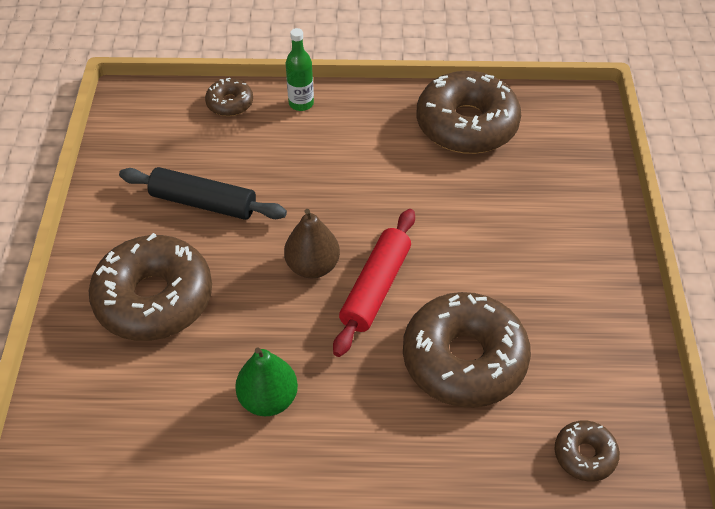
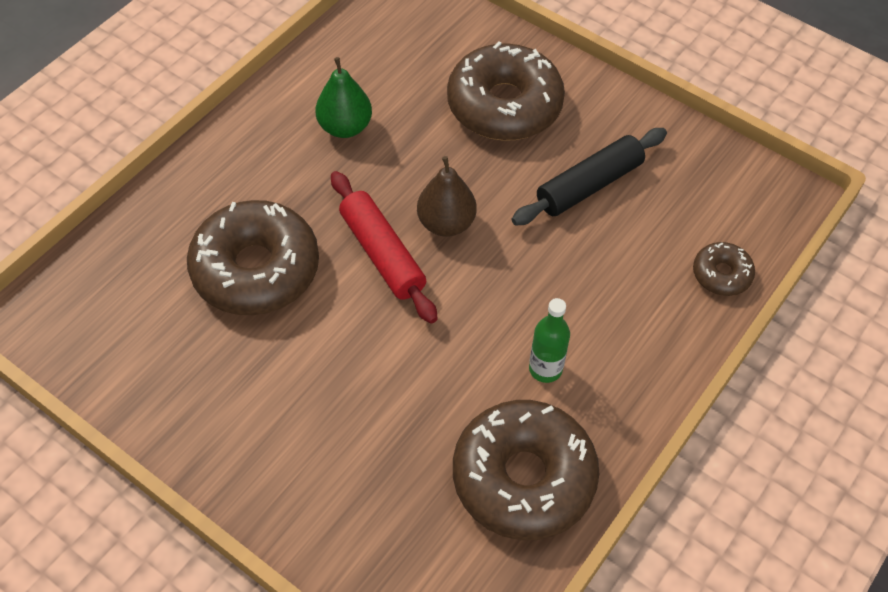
camera: 125 degrees right, 5 degrees up
(301, 103) = (676, 337): green bottle -> green bottle (545, 369)
(584, 455) = (102, 289): brown donut -> none

